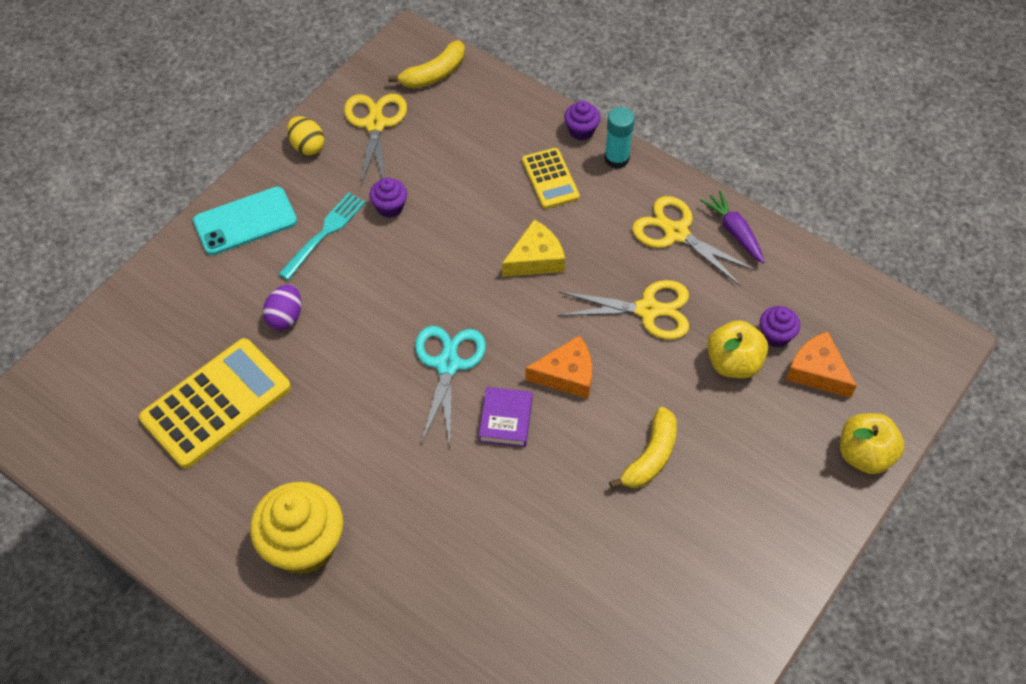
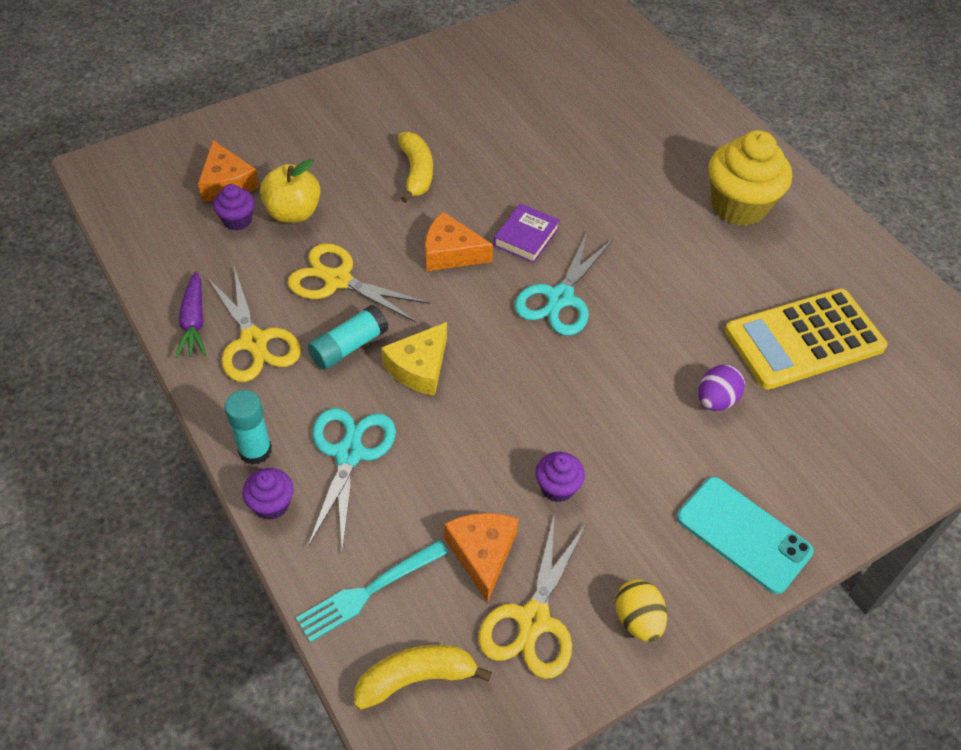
camera: 160 degrees left, 5 degrees down
(245, 221) = (743, 534): turquoise phone -> turquoise phone turned 45 degrees clockwise
(324, 233) = (647, 482): turquoise fork -> turquoise fork (368, 592)
(424, 149) = (482, 554): none -> orange cheese
(535, 259) = (419, 367): yellow cheese -> yellow cheese turned 45 degrees counterclockwise
(550, 179) = (349, 454): yellow calculator -> turquoise scissors
(600, 256) = (349, 346): none -> turquoise glue stick
(650, 457) = (416, 172): yellow banana -> yellow banana turned 120 degrees clockwise
(864, 455) = (243, 121): yellow apple -> none

